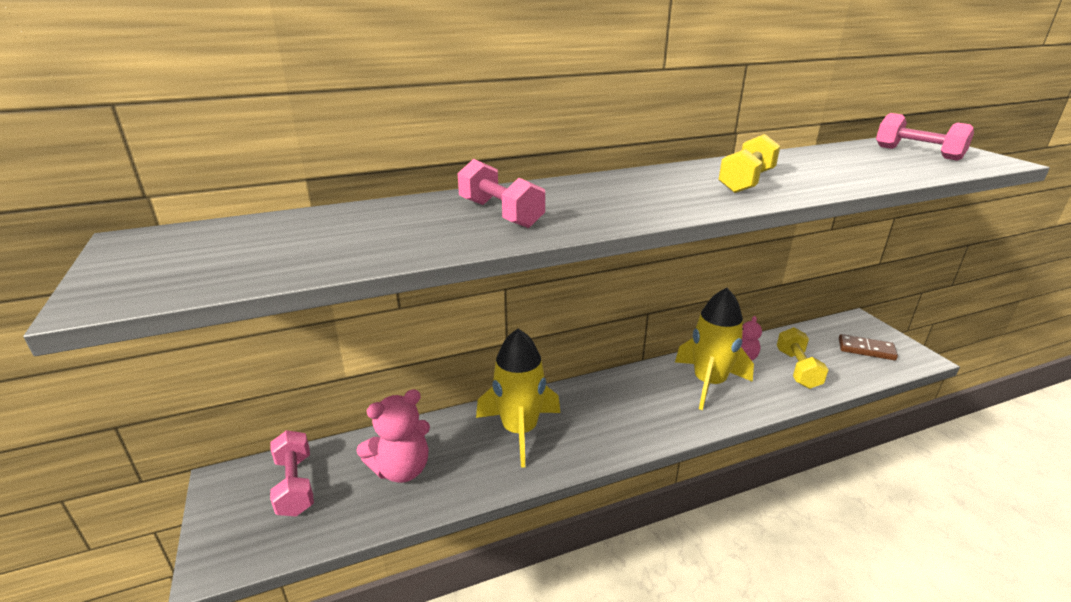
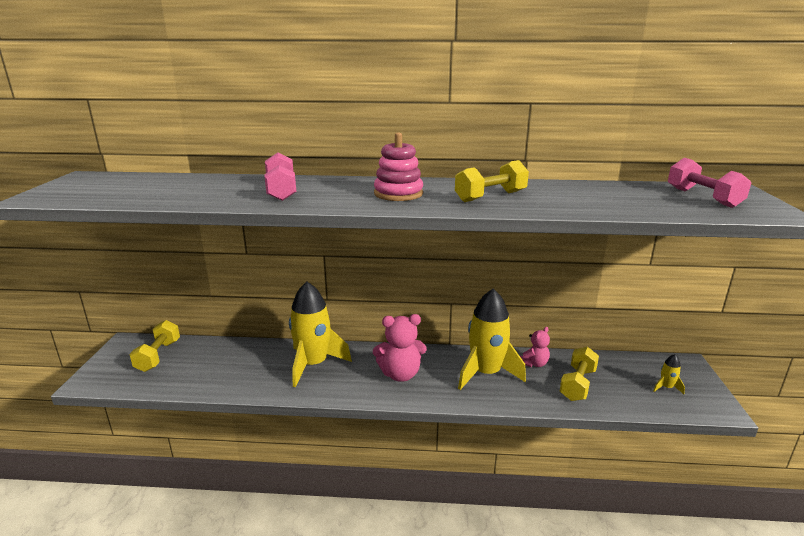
camera: 25 degrees right, 5 degrees down
(295, 485) = (158, 356): pink dumbbell -> yellow dumbbell
(401, 469) = (221, 365): pink teddy bear -> pink teddy bear (400, 374)
(647, 194) = (398, 194): none -> pink stacking toy
(866, 349) = (666, 387): brown domino -> yellow rocket

